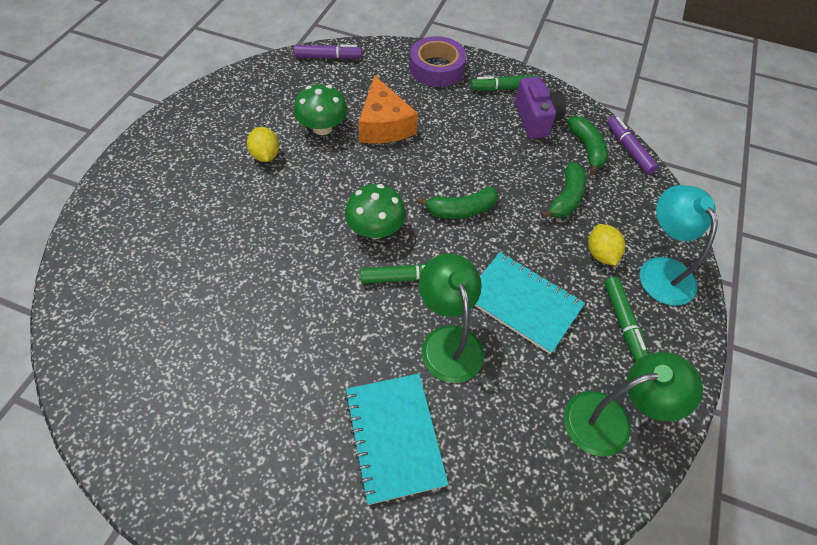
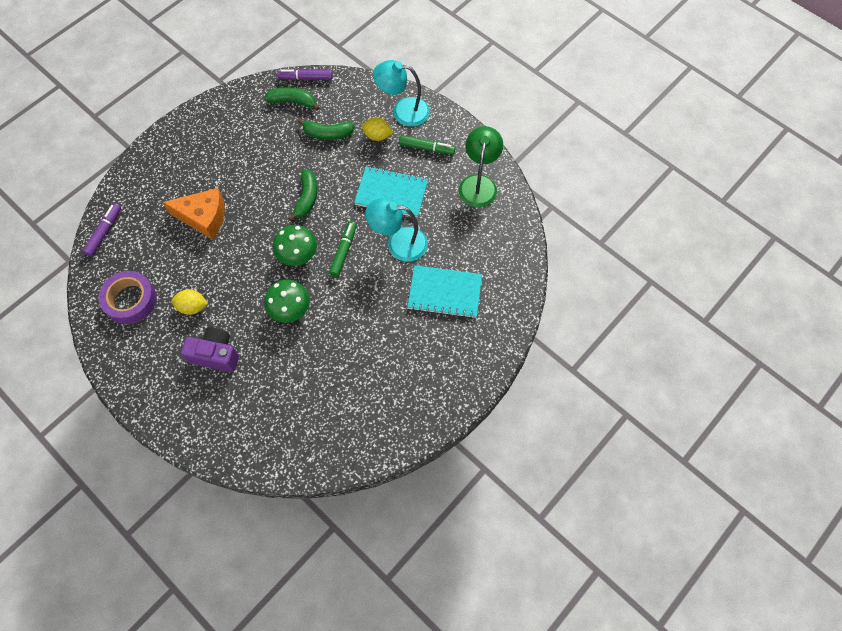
camera: 65 degrees left, 10 degrees up
(322, 128) = (184, 260): green mushroom -> green mushroom (290, 309)
(436, 68) = (162, 160): purple tape -> purple tape (131, 300)
(448, 341) = (398, 243): green lamp -> turquoise lamp
(504, 88) = (209, 124): green marker -> none
(523, 303) = (391, 193): turquoise notebook -> turquoise notebook turned 45 degrees clockwise
(536, 120) = (250, 119): purple camera -> purple camera (215, 355)
(566, 198) = (327, 134): green banana -> green banana turned 135 degrees clockwise

